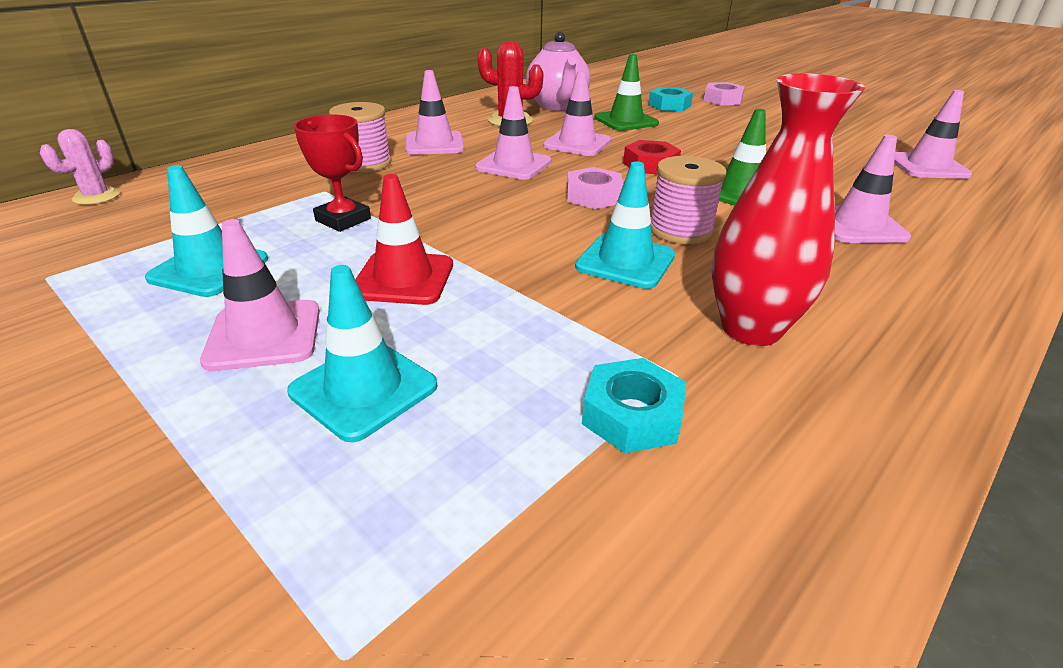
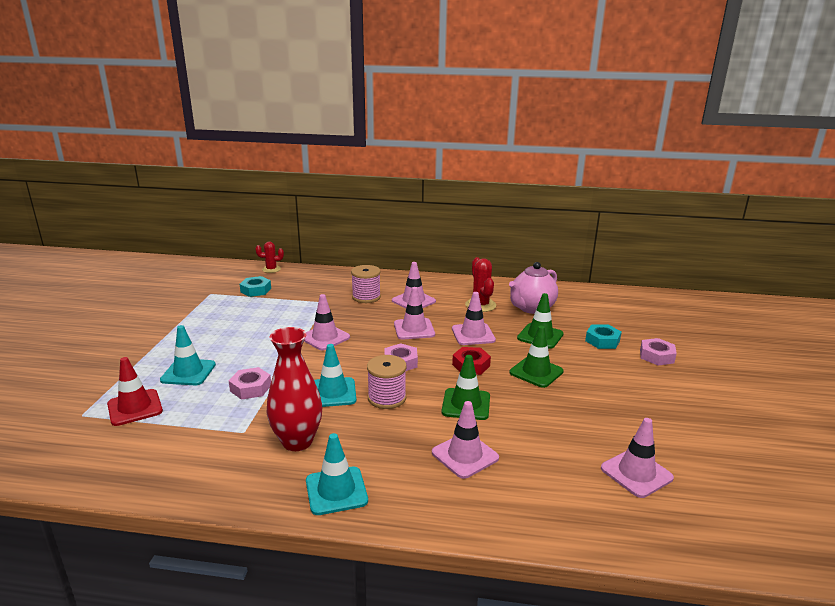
camera: 55 degrees right, 10 degrees down
(96, 196) = (271, 269): pink cactus -> red cactus
(209, 269) = (239, 313): turquoise traffic cone -> turquoise traffic cone (336, 491)
(264, 335) = (205, 343): pink traffic cone -> pink traffic cone (325, 337)
(343, 220) = (303, 318): red trophy -> none
(403, 278) = (266, 350): red traffic cone -> red traffic cone (135, 407)
(525, 329) = (250, 388): none -> pink nut
(632, 415) = (209, 428): turquoise nut -> turquoise nut (256, 290)
(702, 144) = (536, 372): none -> green traffic cone

